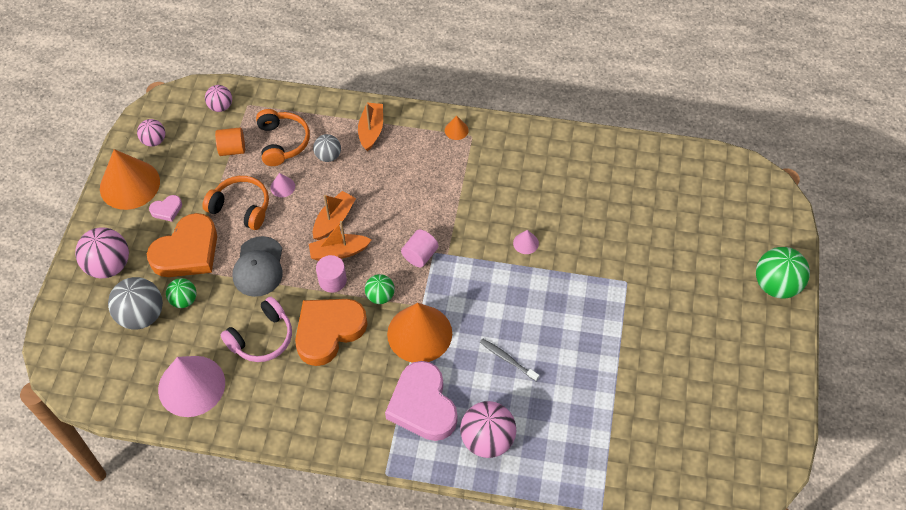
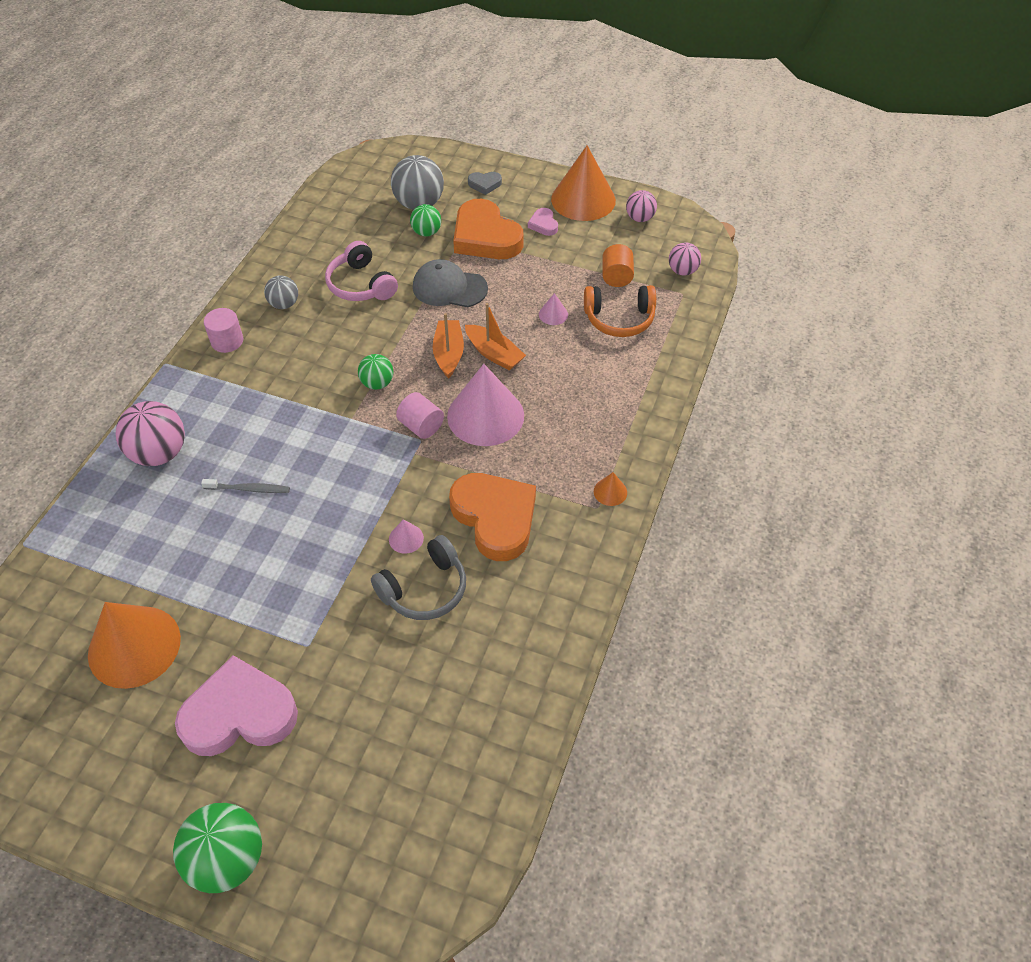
camera: 100 degrees right, 5 degrees down
(109, 266) = (484, 184): pink ball -> grey heart
(191, 386) = (327, 233): pink cone -> pink cone (485, 415)
(241, 207) = (532, 279): orange headphones -> none
(328, 156) = (590, 357): grey ball -> grey ball (284, 304)
(328, 331) = (349, 336): orange heart -> orange heart (495, 518)
(332, 280) = (412, 345): pink cylinder -> pink cylinder (227, 341)
(371, 130) = (624, 402): orange boat -> none
(419, 333) = (316, 412): orange cone -> orange cone (134, 646)
(423, 405) = (227, 403): pink heart -> pink heart (239, 714)
(507, 359) = (249, 489): grey toothbrush -> grey toothbrush turned 45 degrees clockwise
(564, 223) = (425, 589): none -> grey headphones

